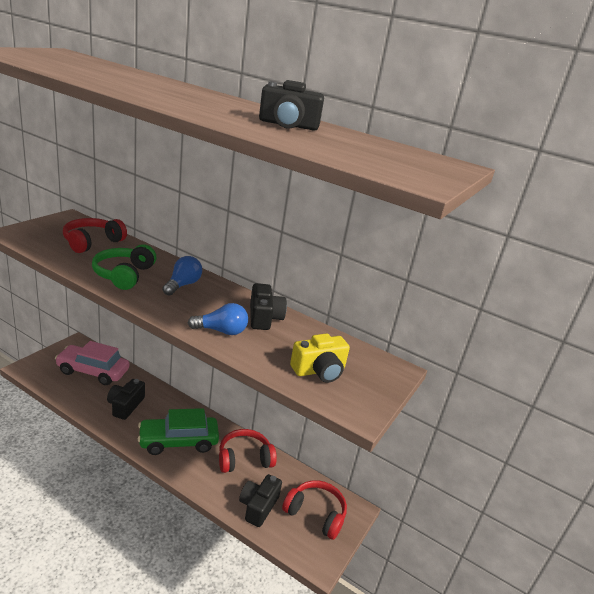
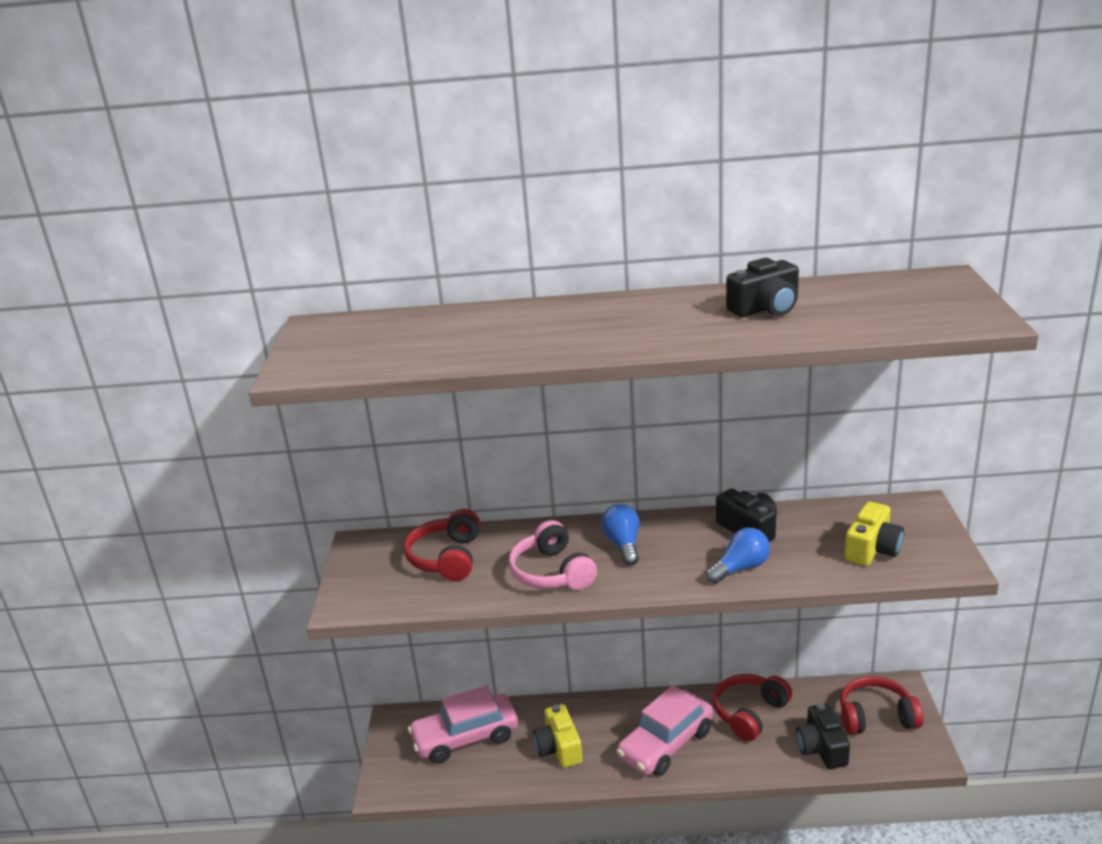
camera: 25 degrees left, 0 degrees up
(124, 275) = (552, 572): green headphones -> pink headphones
(125, 406) = (559, 748): black camera -> yellow camera
(178, 441) = (666, 744): green car -> pink car

